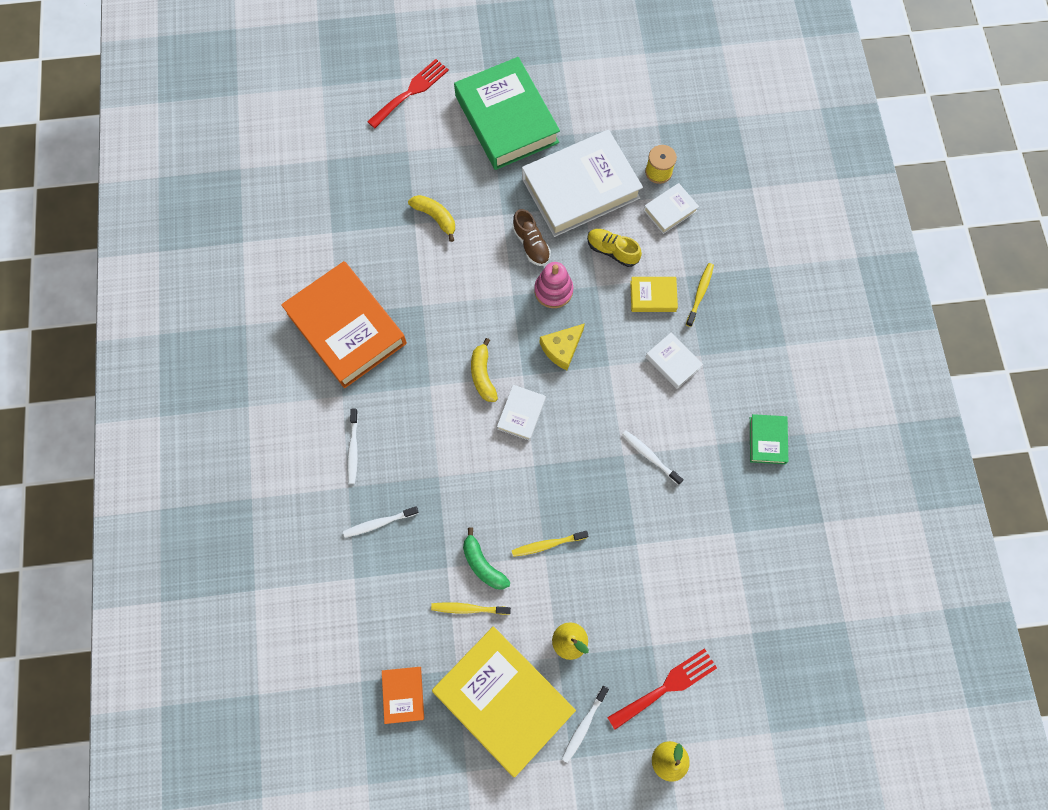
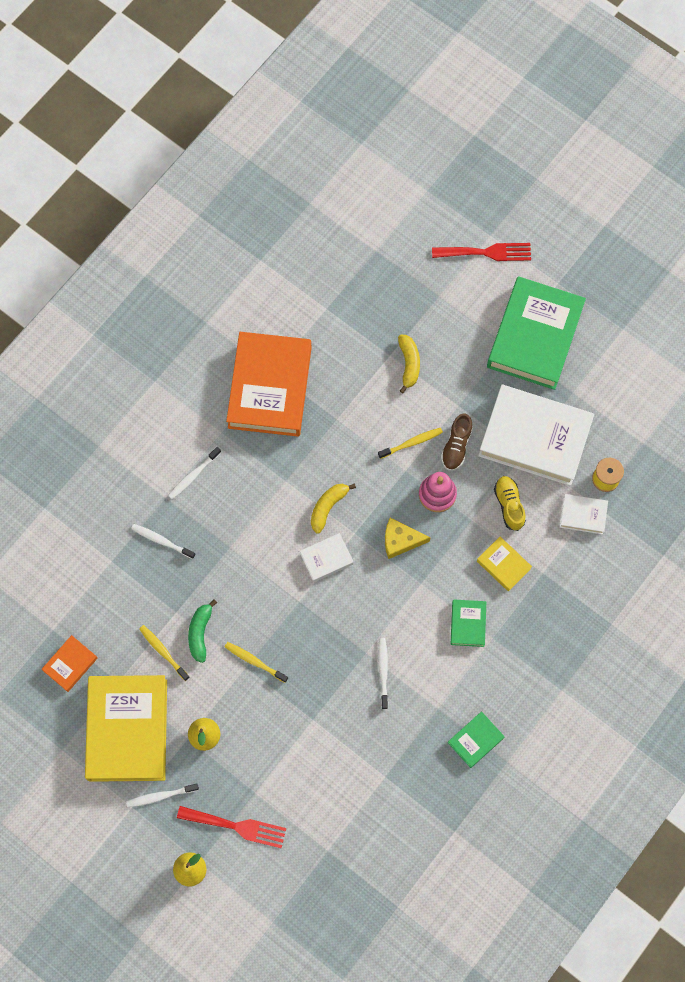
camera: 45 degrees right, 0 degrees up
(673, 362) = (468, 624): white book -> green book
(700, 293) = (539, 595): yellow toothbrush -> yellow toothbrush (411, 443)

